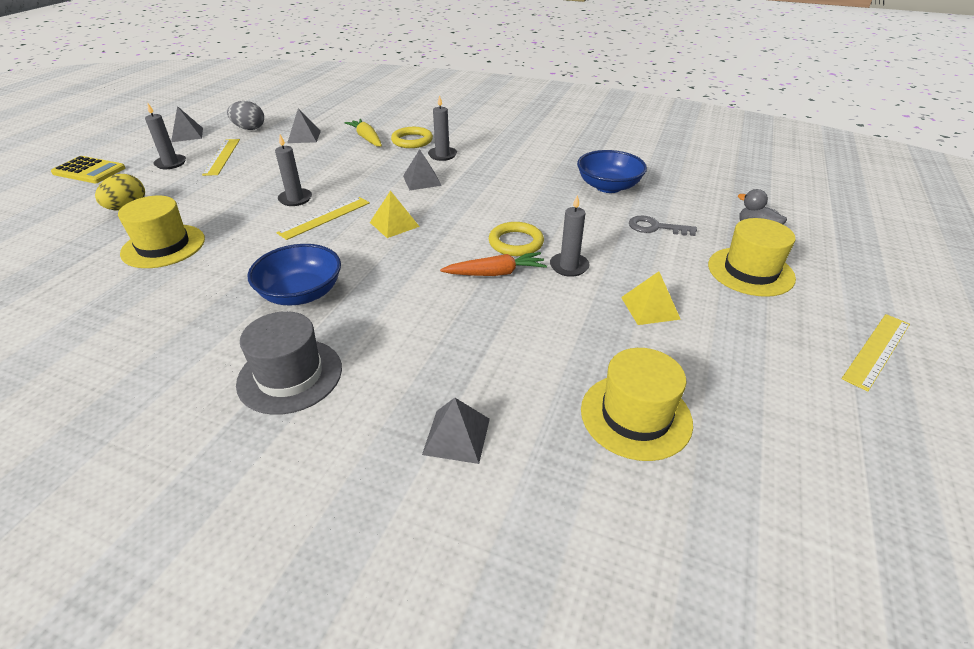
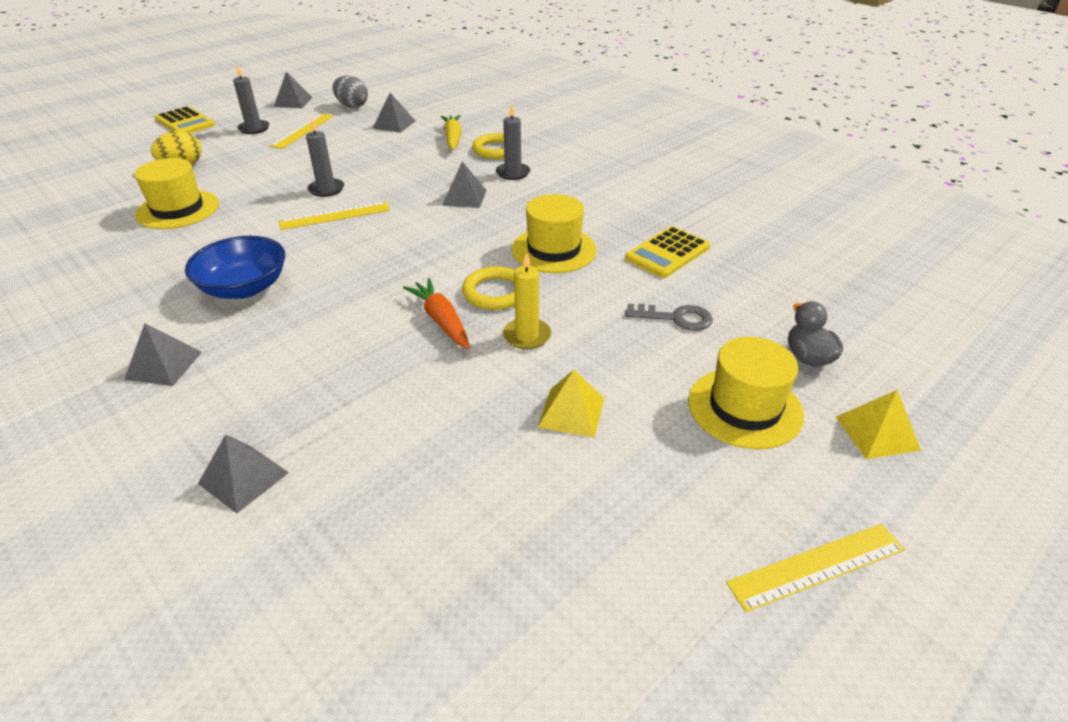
camera: 25 degrees right, 0 degrees up
(290, 375) = (163, 365): grey hat -> grey pyramid
(394, 224) = (392, 239): yellow pyramid -> yellow pyramid (877, 433)
(495, 273) = (441, 320): orange carrot -> orange carrot turned 135 degrees counterclockwise
(569, 266) = (527, 336): grey candle -> yellow candle
(608, 186) = (667, 253): blue bowl -> yellow calculator
(635, 416) = (433, 527): yellow hat -> yellow hat (554, 250)
(655, 227) = (676, 318): grey key -> grey key turned 150 degrees clockwise

